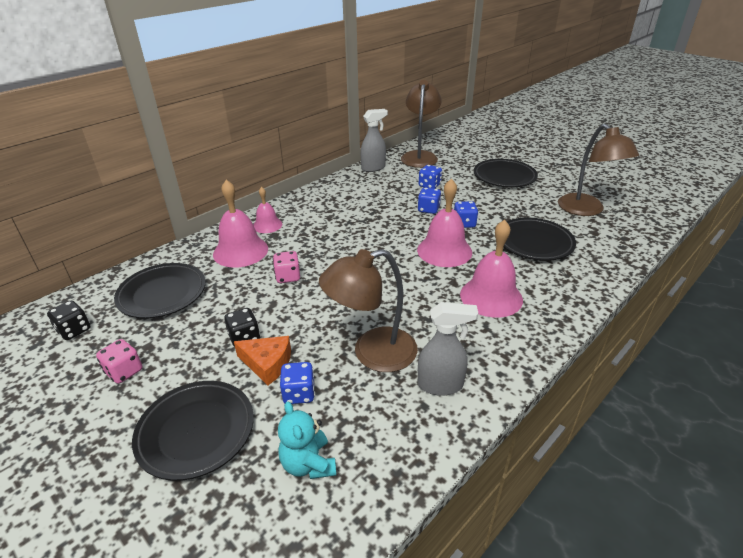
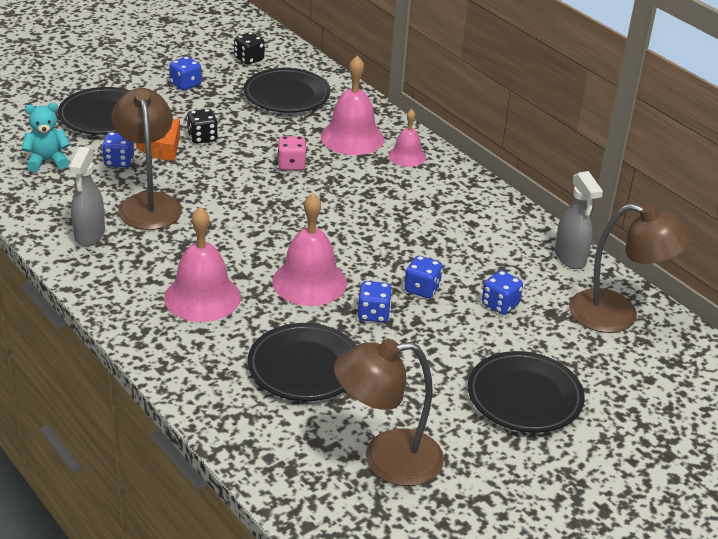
camera: 95 degrees right, 0 degrees up
(124, 371) = (185, 84): pink dice -> blue dice

